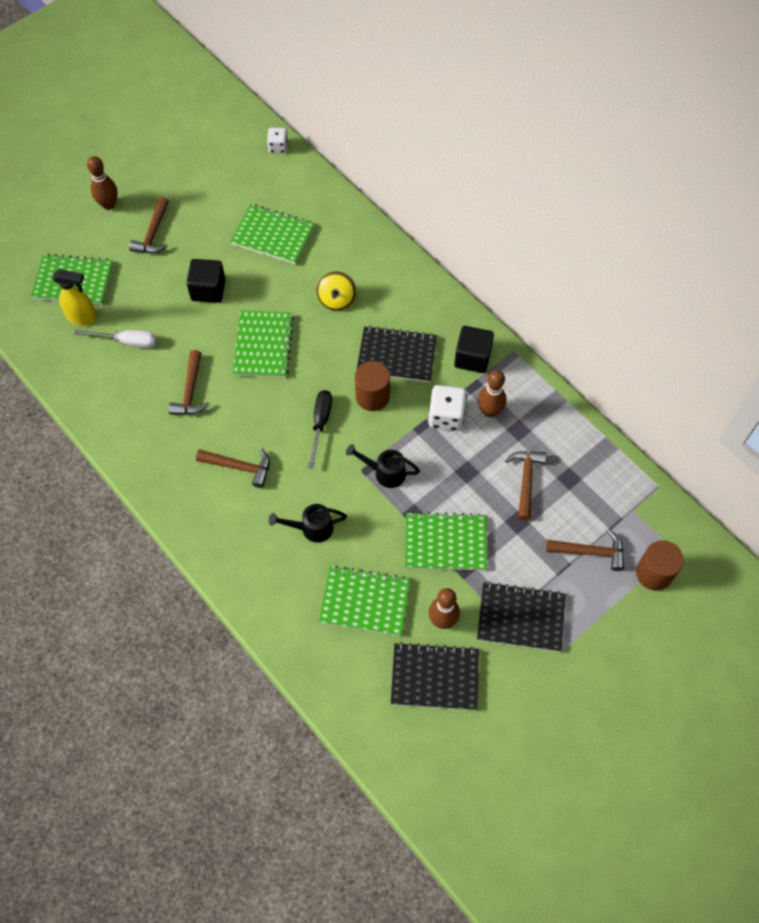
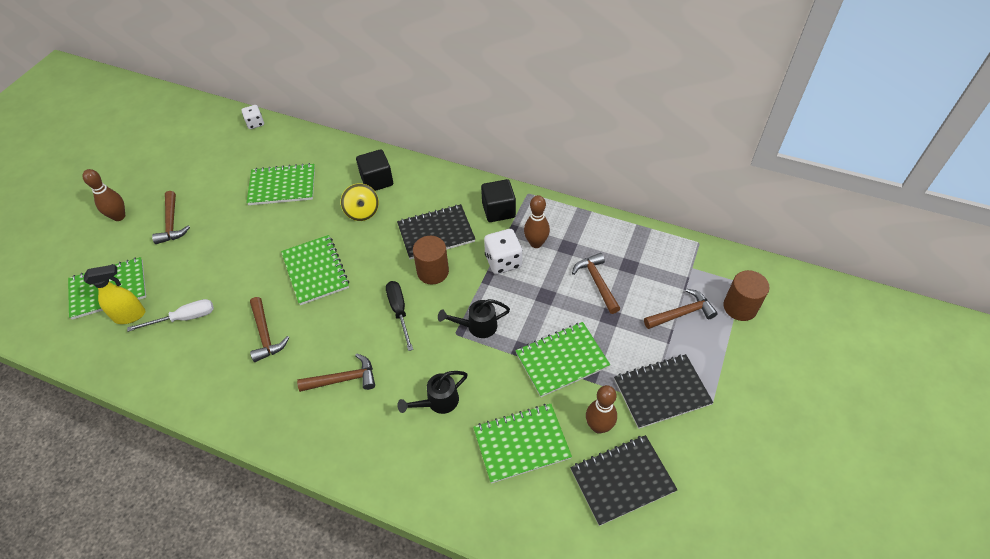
camera: 25 degrees left, 10 degrees down
(208, 290) = (243, 247): black cube -> black cube (377, 180)

